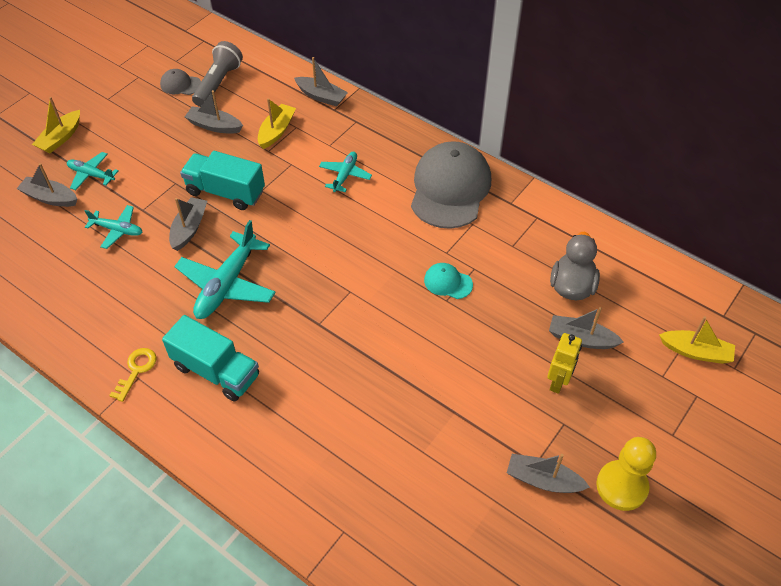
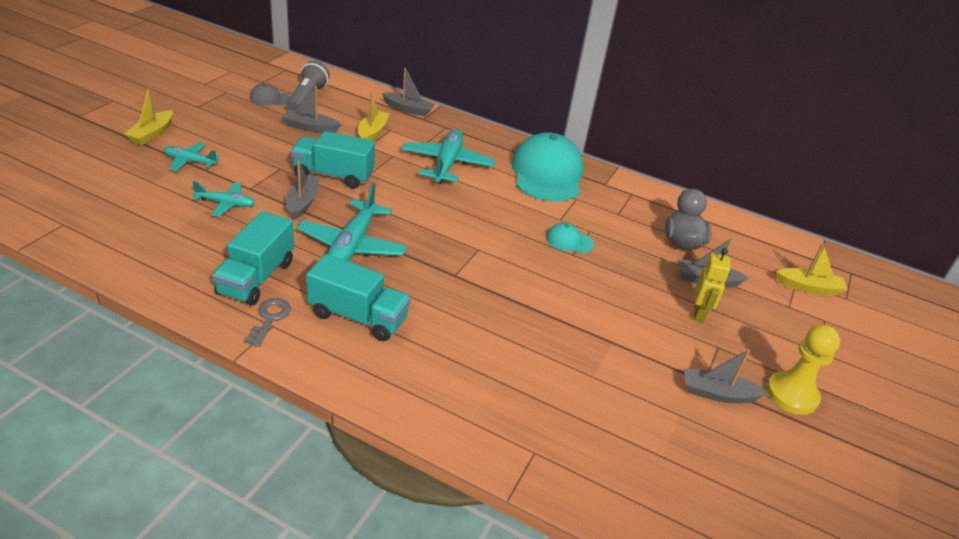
camera: 15 degrees left, 15 degrees down
(50, 198) = (147, 179): grey boat -> none
(132, 322) = (256, 278): none -> turquoise truck
(136, 370) = (269, 319): yellow key -> grey key
(345, 175) = (447, 164): turquoise plane -> turquoise plane, size x1.79
(450, 188) = (547, 174): grey cap -> turquoise cap

